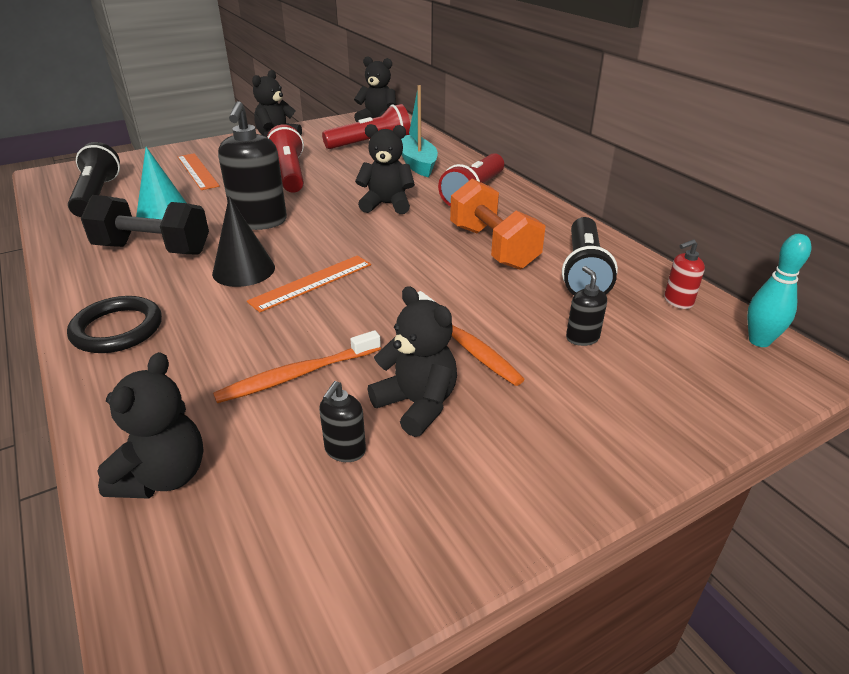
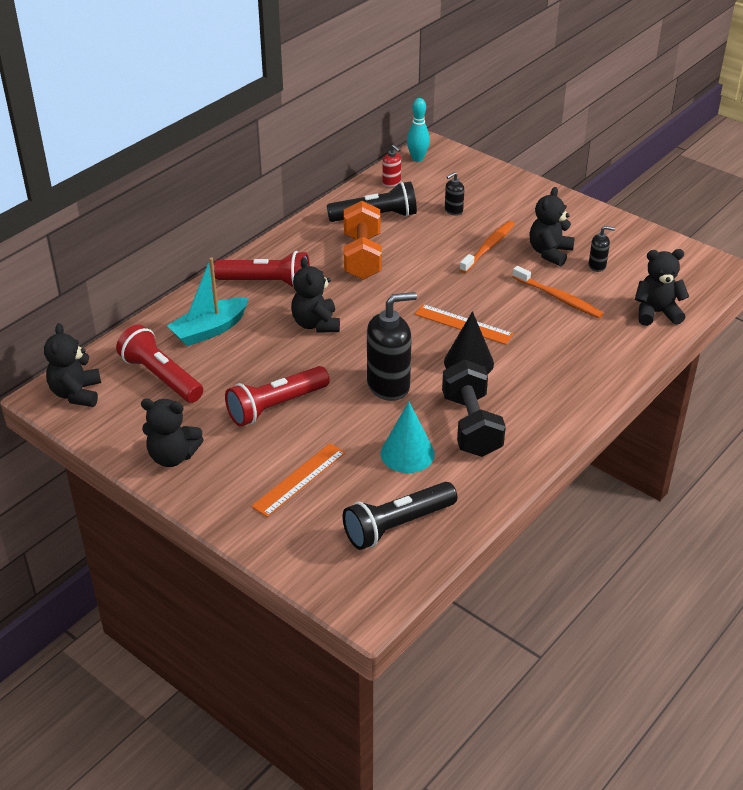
camera: 110 degrees left, 5 degrees up
(117, 329) = (574, 388): black ring -> none
(493, 247) = (362, 257): orange dumbbell -> orange dumbbell turned 45 degrees counterclockwise

